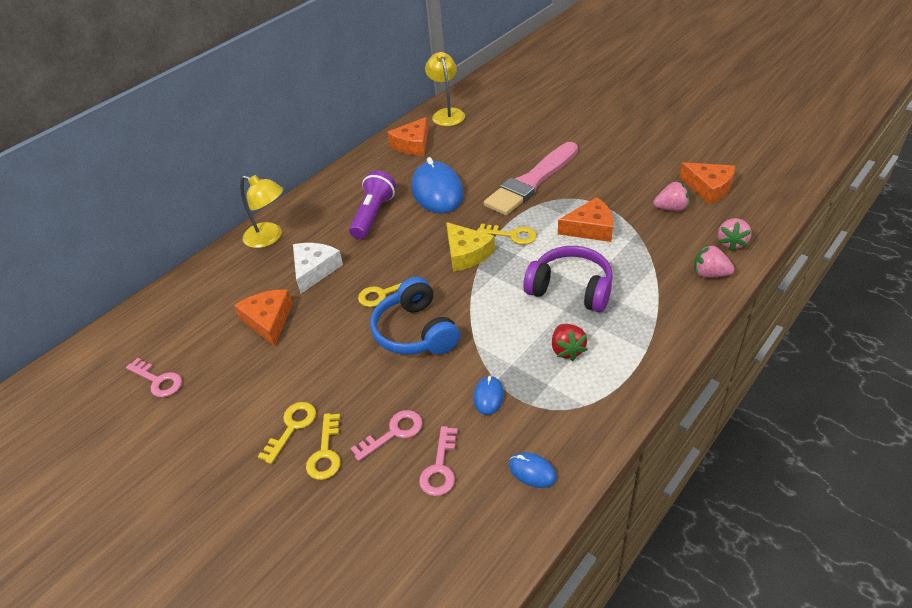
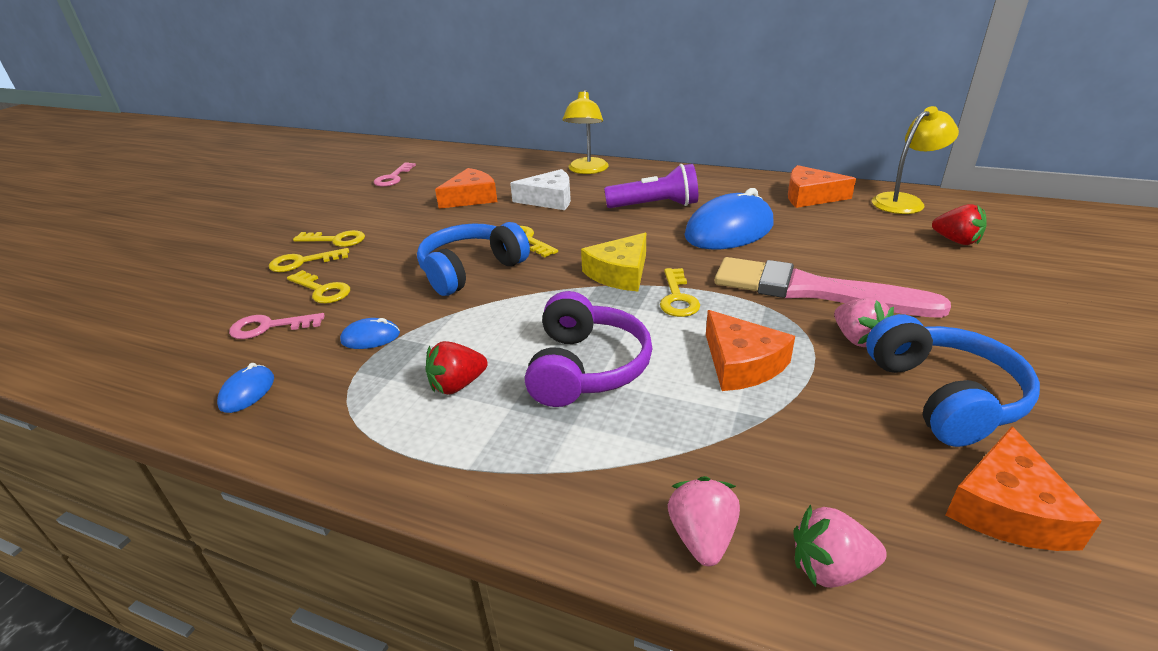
camera: 70 degrees right, 10 degrees down
(394, 433) = (322, 290): pink key -> yellow key
(506, 116) = (956, 241): none -> red strawberry
(638, 175) = (943, 396): none -> blue headphones
(671, 208) = (876, 454): pink strawberry -> pink strawberry (857, 339)

